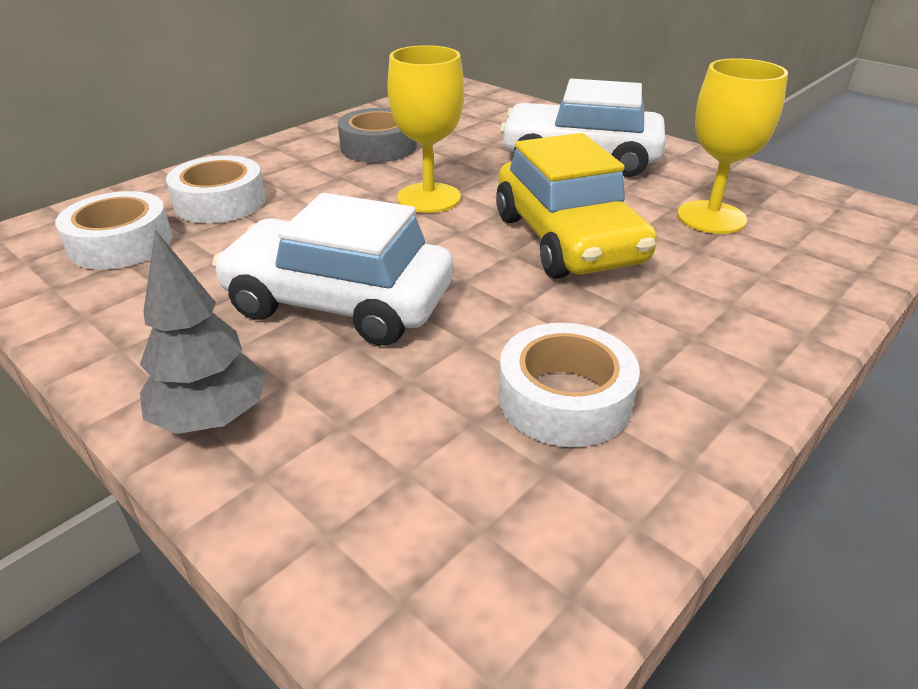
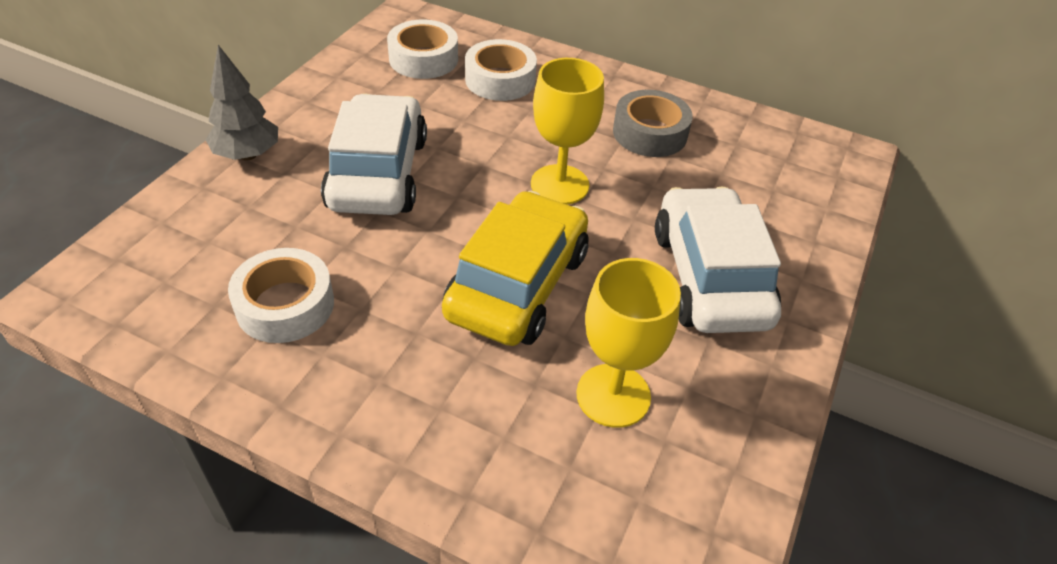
camera: 70 degrees right, 10 degrees up
(568, 240) = (517, 285): yellow car -> yellow car turned 150 degrees clockwise

